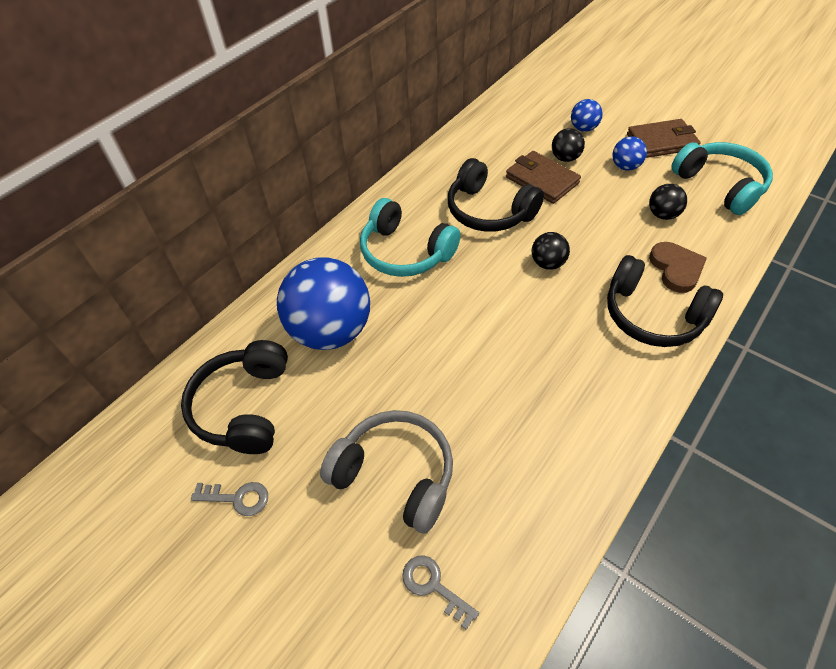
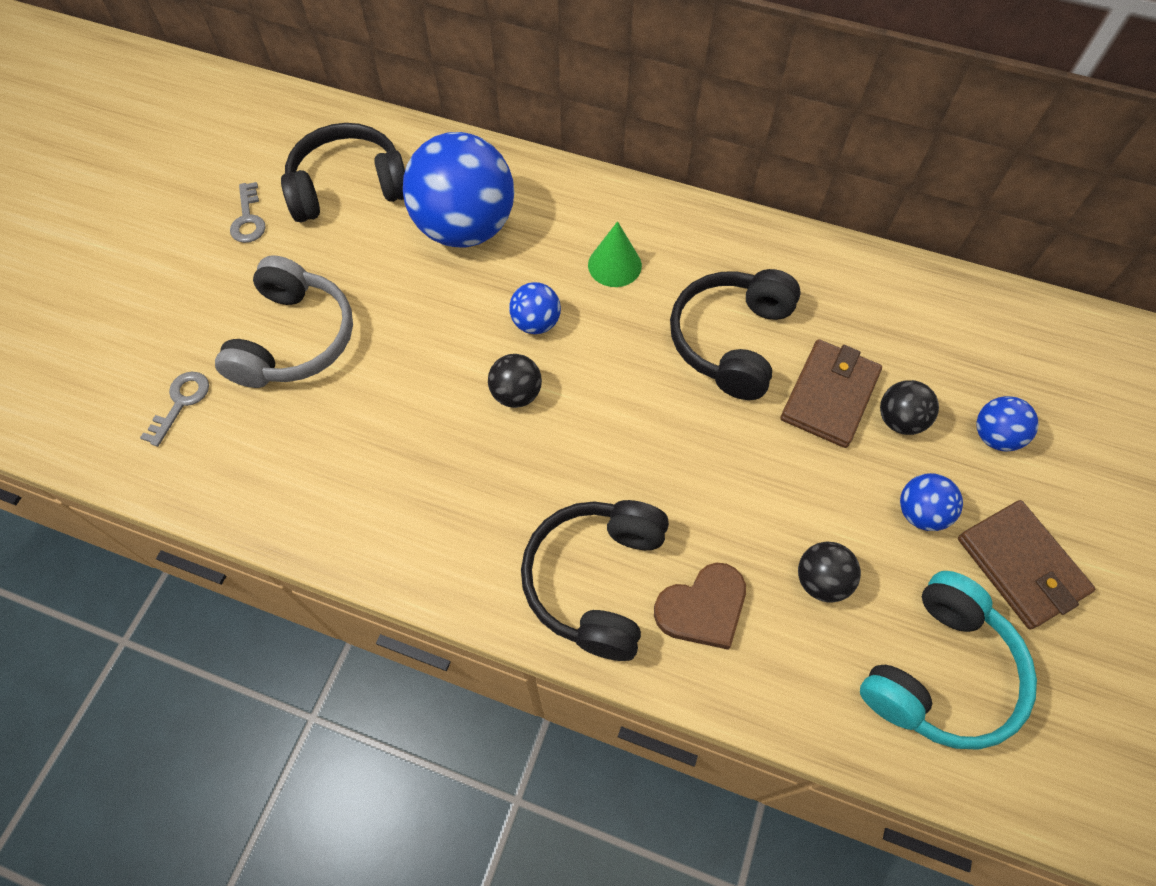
camera: 70 degrees right, 10 degrees up
(405, 252) = (614, 265): turquoise headphones -> green cone
(439, 305) = (536, 323): none -> blue ball
(547, 263) = (652, 432): black ball -> black ball (516, 394)

